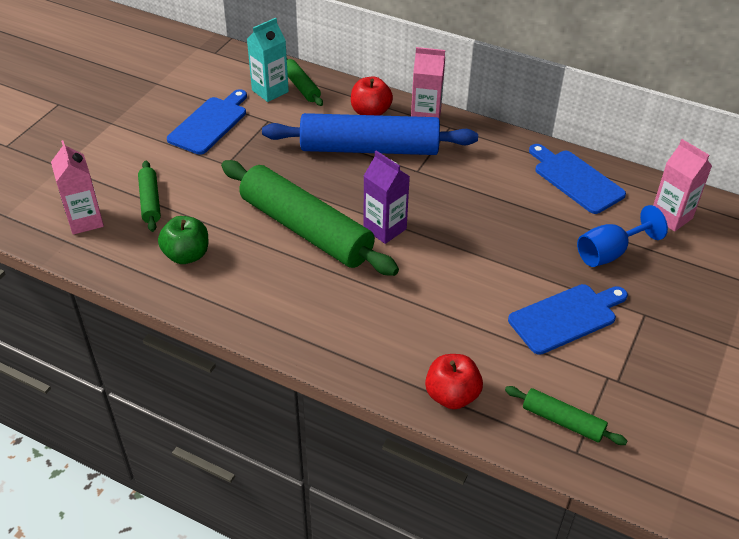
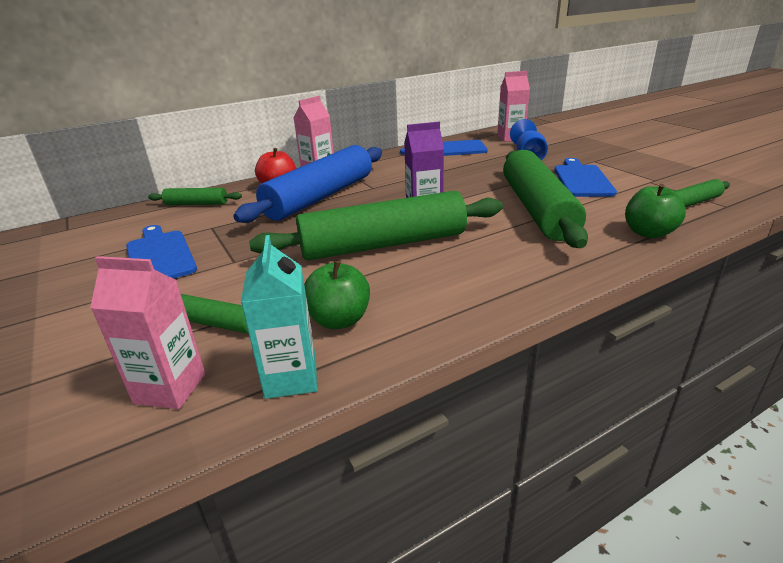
camera: 55 degrees left, 15 degrees down
(270, 91) = (175, 217): turquoise carton -> turquoise carton (291, 378)
(452, 302) = (537, 209): none -> green rolling pin
(452, 395) = (648, 233): red apple -> green apple

